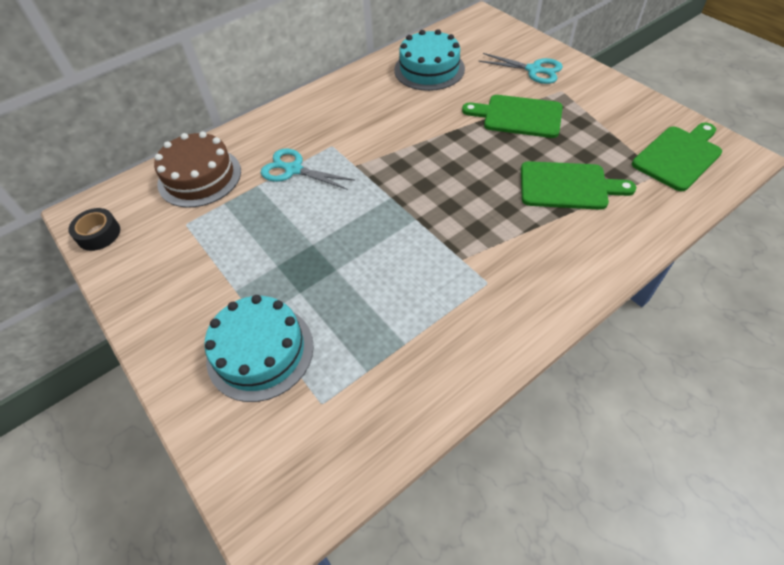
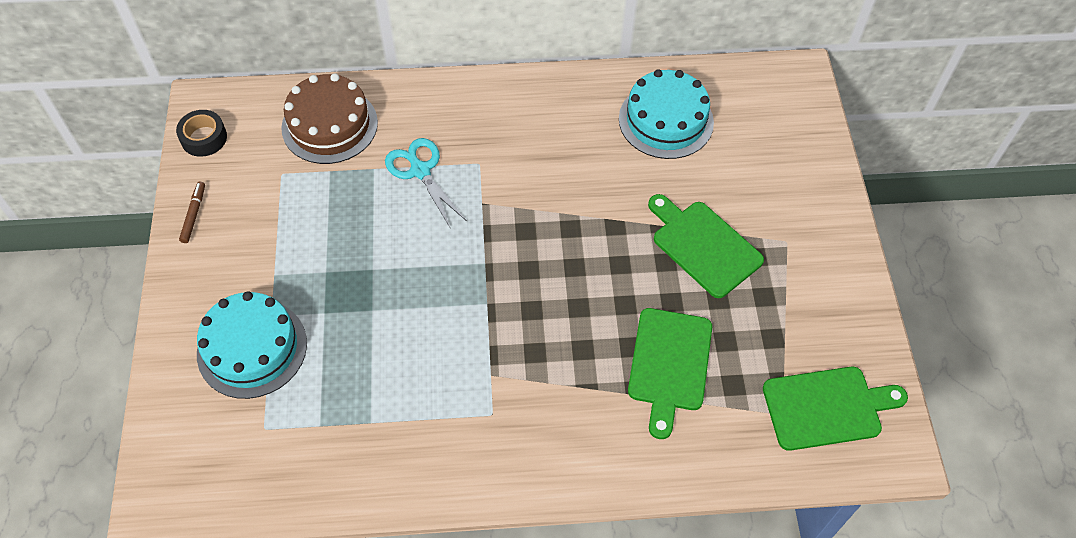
camera: 30 degrees right, 5 degrees up
(130, 288) = (194, 215): none -> brown marker
(534, 70) = (784, 193): turquoise scissors -> none
(567, 186) = (669, 364): green cutting board -> green cutting board turned 60 degrees clockwise

